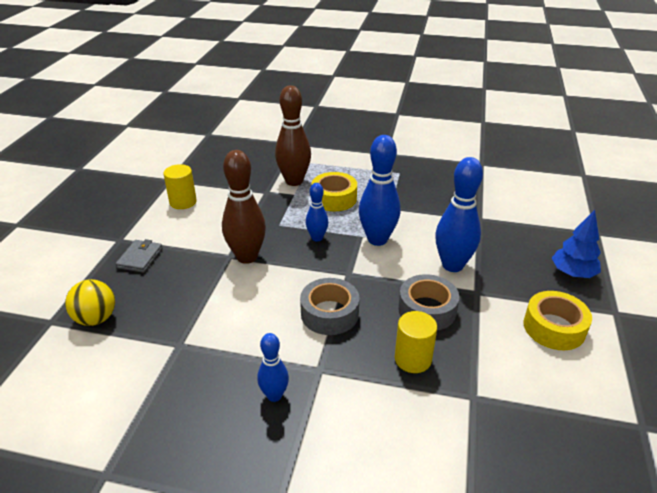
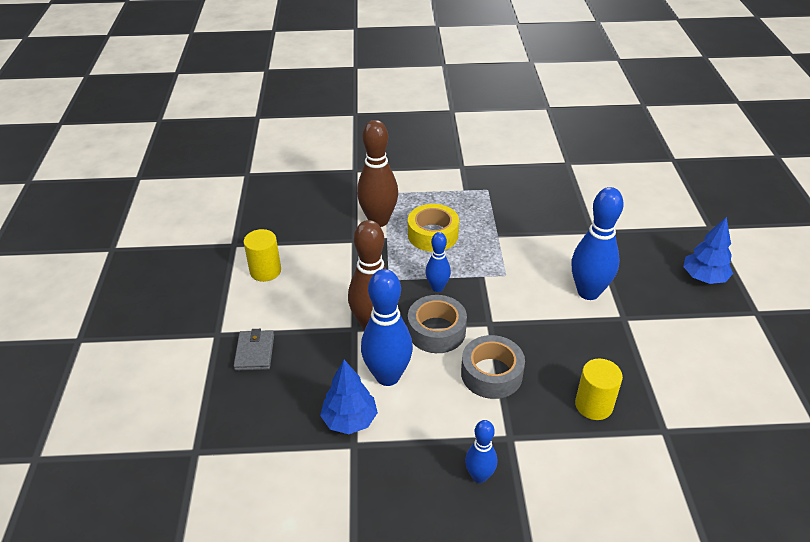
camera: 15 degrees left, 5 degrees up
(96, 318) = (246, 436): yellow ball -> none
(186, 324) = (349, 420): none -> blue tree
(377, 239) = (501, 277): blue bowling pin -> blue bowling pin (387, 376)
(427, 310) = (584, 348): grey tape -> grey tape (436, 331)
(554, 327) = (708, 341): yellow tape -> none

